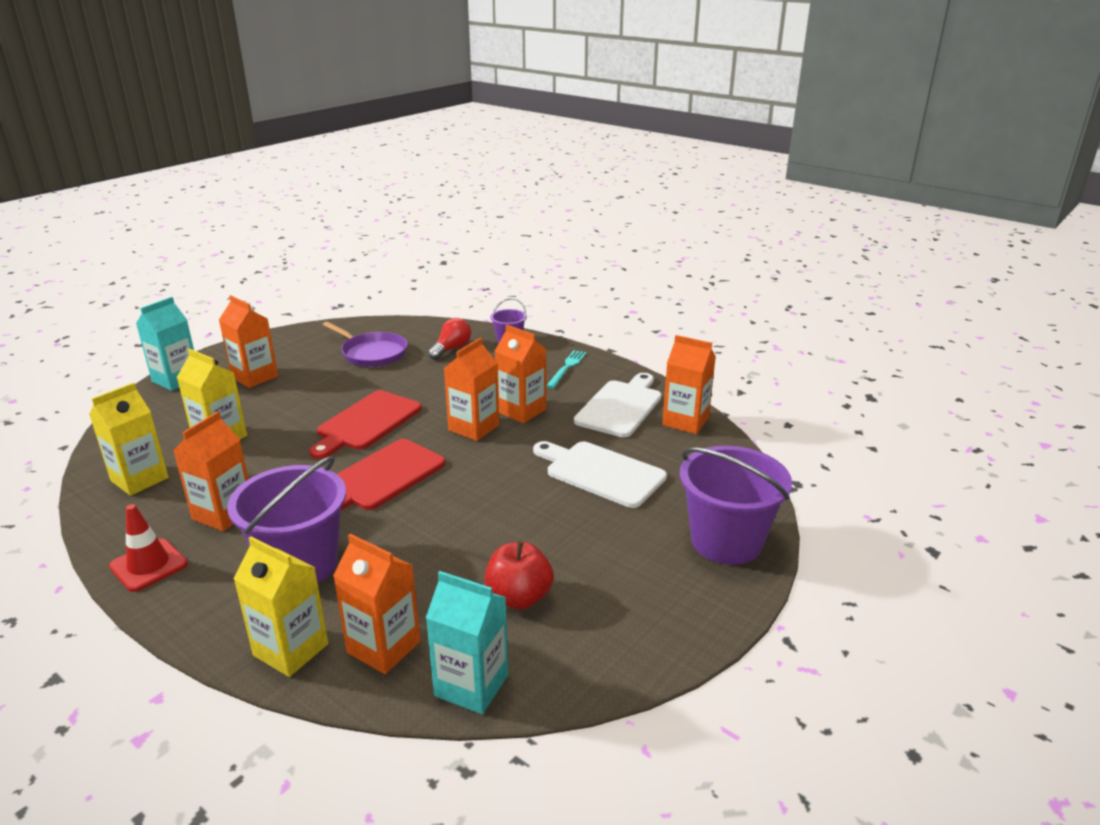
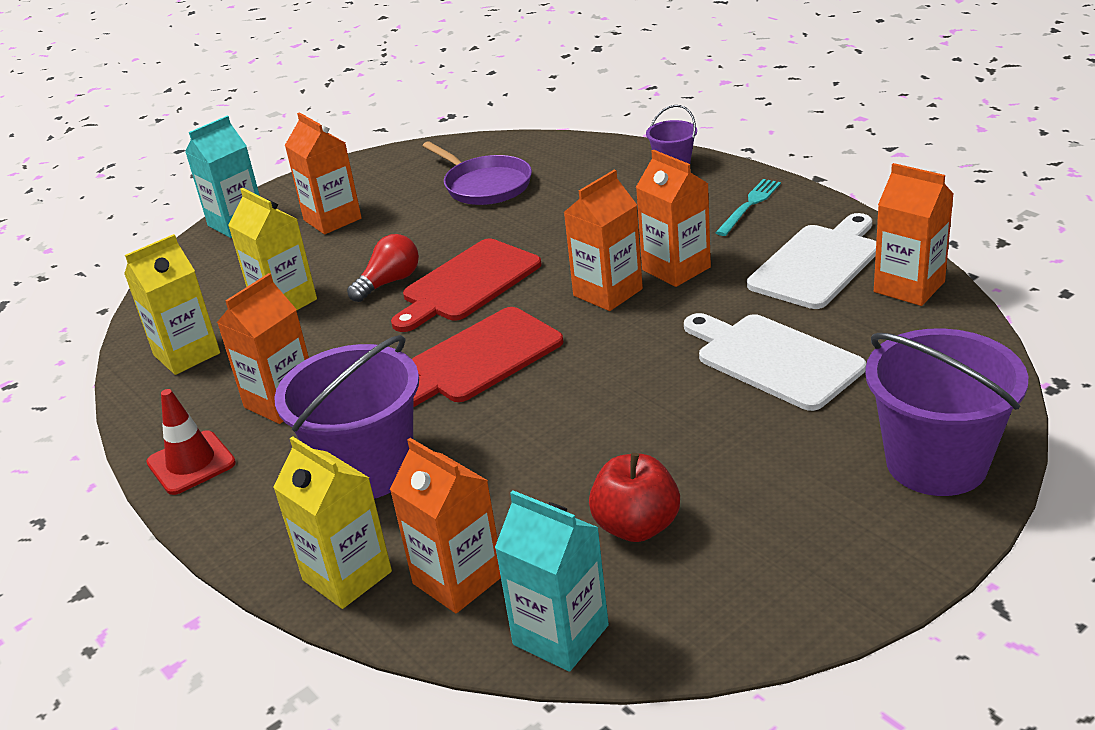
camera: 15 degrees right, 5 degrees up
(451, 349) = (591, 179): red light bulb -> red light bulb (389, 282)

